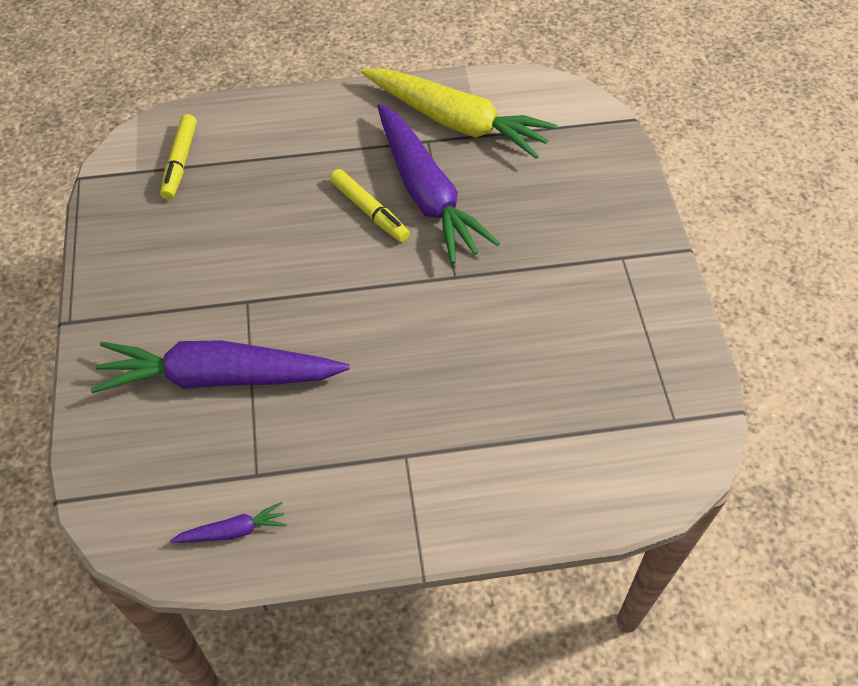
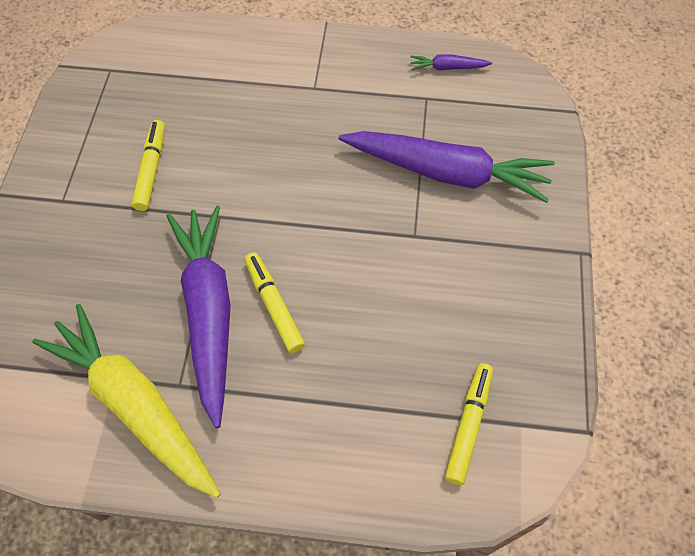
camera: 165 degrees left, 5 degrees up
(550, 307) = (151, 169): none -> yellow marker

